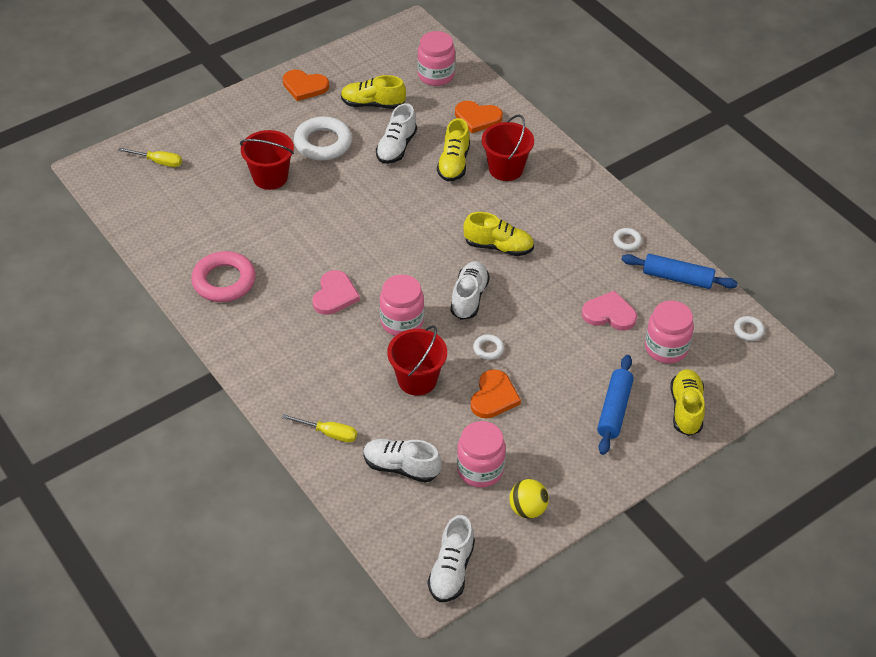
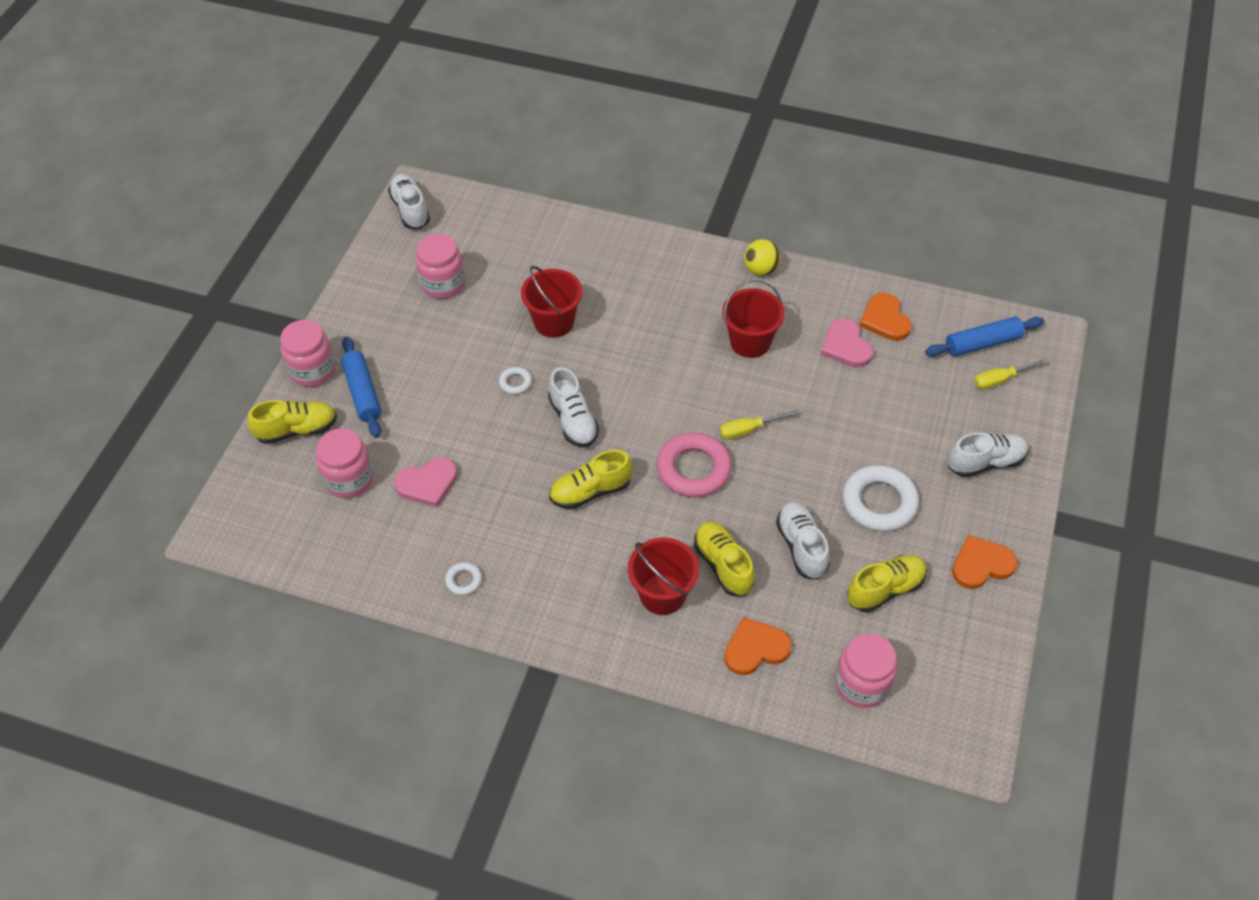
camera: 145 degrees right, 5 degrees up
(224, 281) = (800, 308): pink ring -> pink ring (693, 469)
(270, 177) = (882, 430): red bucket -> red bucket (750, 342)
(328, 433) = (585, 244): yellow screwdriver -> yellow screwdriver (749, 430)
(334, 295) = (695, 351): pink heart -> pink heart (845, 346)
(401, 467) = (507, 252): white shoe -> white shoe (985, 462)
(402, 322) = (613, 362): pink jar -> pink jar (312, 370)
(494, 397) = (477, 345): orange heart -> orange heart (885, 319)
(527, 509) = (383, 277): yellow ball -> yellow ball (761, 269)
(677, 278) = (382, 567): blue rolling pin -> blue rolling pin (982, 343)
(686, 409) = (297, 430): yellow shoe -> yellow shoe turned 75 degrees counterclockwise
(748, 330) = (275, 548): white ring -> none

